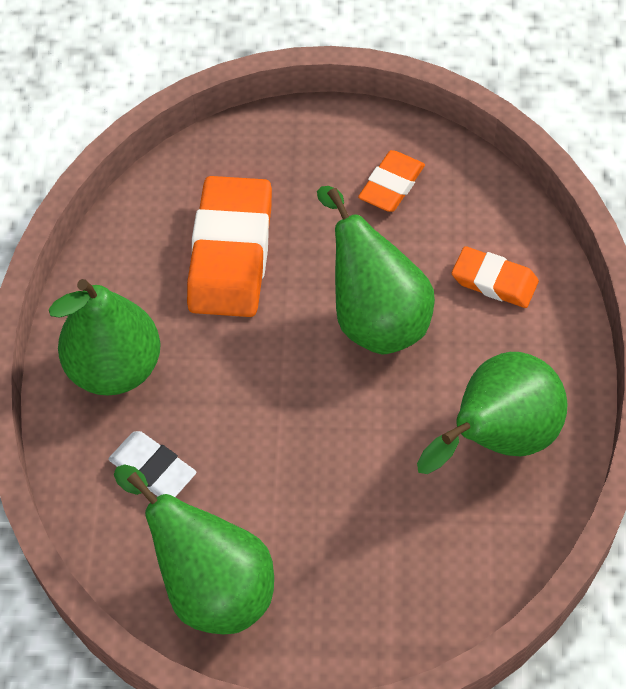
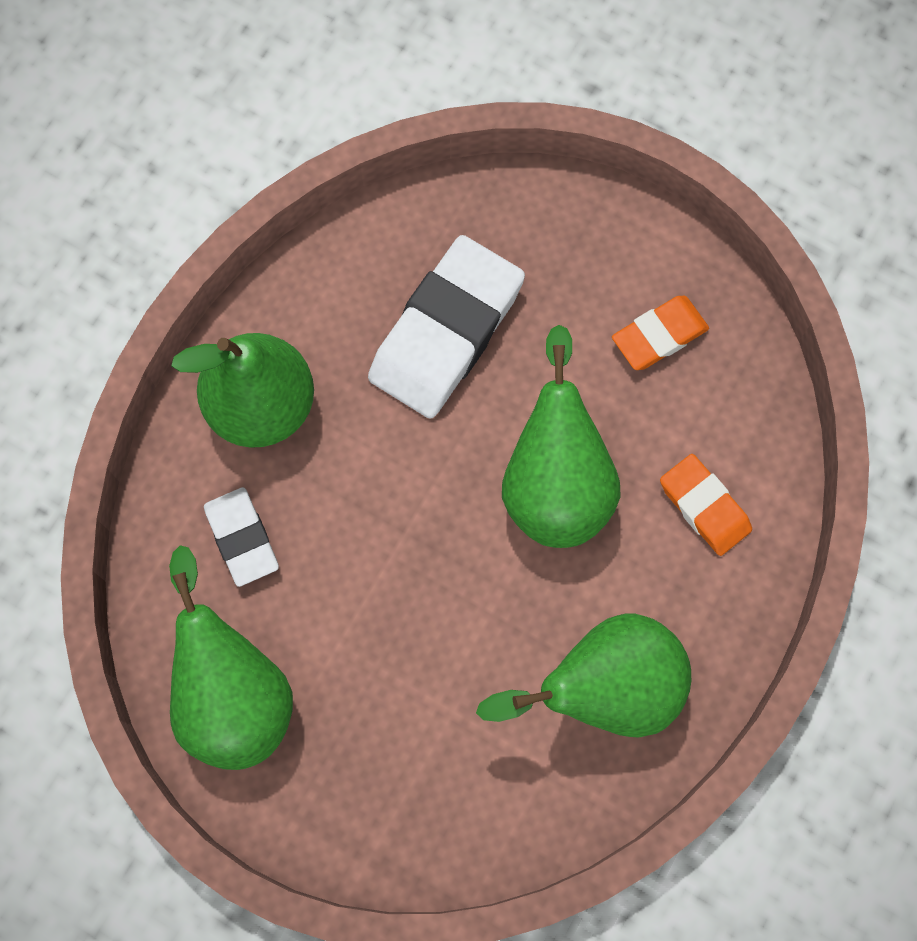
camera: 25 degrees right, 15 degrees up
(231, 253) = (446, 332): orange eraser -> white eraser

